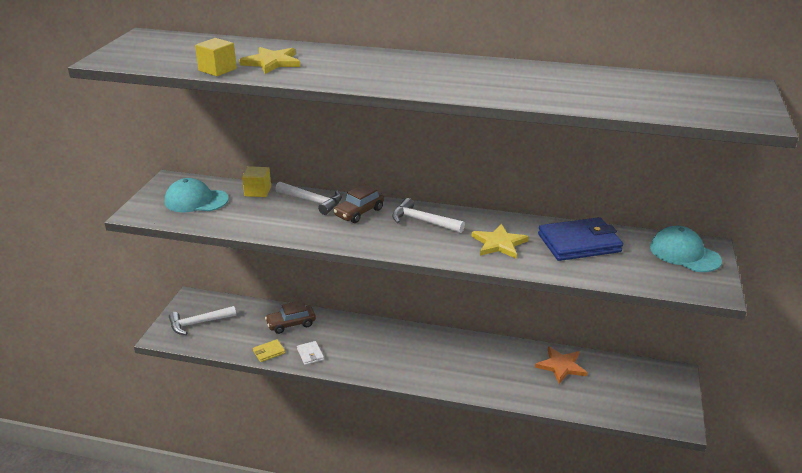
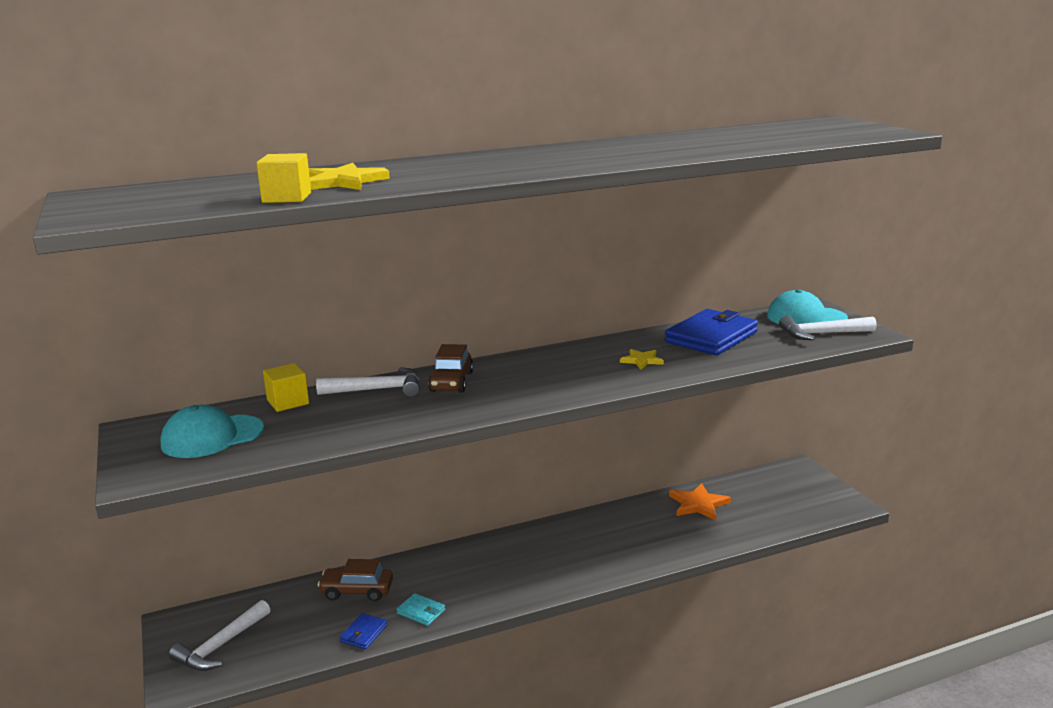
camera: 35 degrees left, 10 degrees down
(269, 352) = (364, 633): yellow wallet -> blue wallet
(291, 324) = (357, 591): brown car -> brown car turned 60 degrees clockwise
(310, 354) = (421, 611): white wallet -> turquoise wallet
(423, 221) = (535, 367): white hammer -> white hammer (822, 334)
(499, 243) = (642, 360): yellow star -> yellow star, size x0.61

